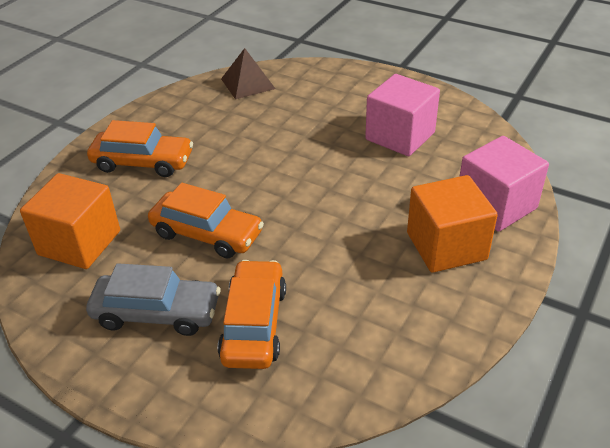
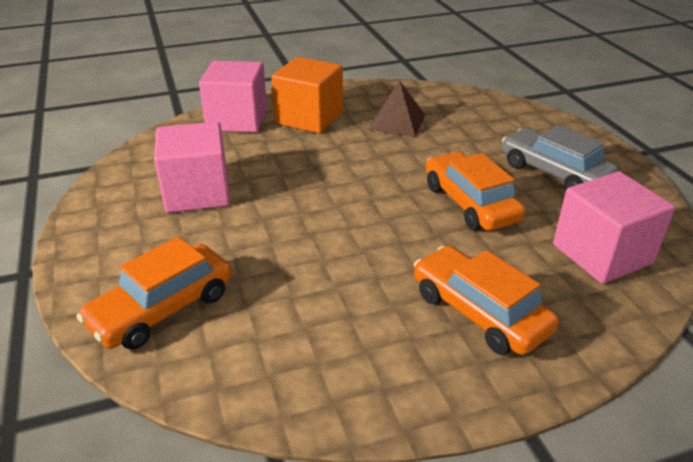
camera: 140 degrees left, 5 degrees down
(79, 243) = (602, 254): orange cube -> pink cube
(247, 83) = (222, 363): brown pyramid -> brown pyramid (397, 122)
(254, 324) = (486, 139): orange car -> orange car (162, 309)

